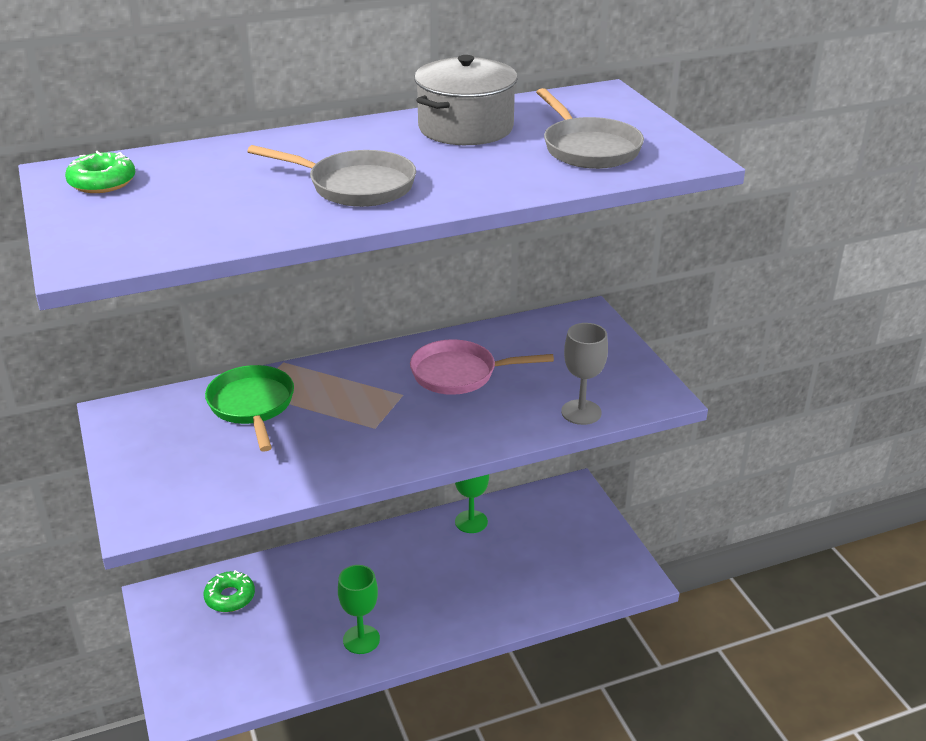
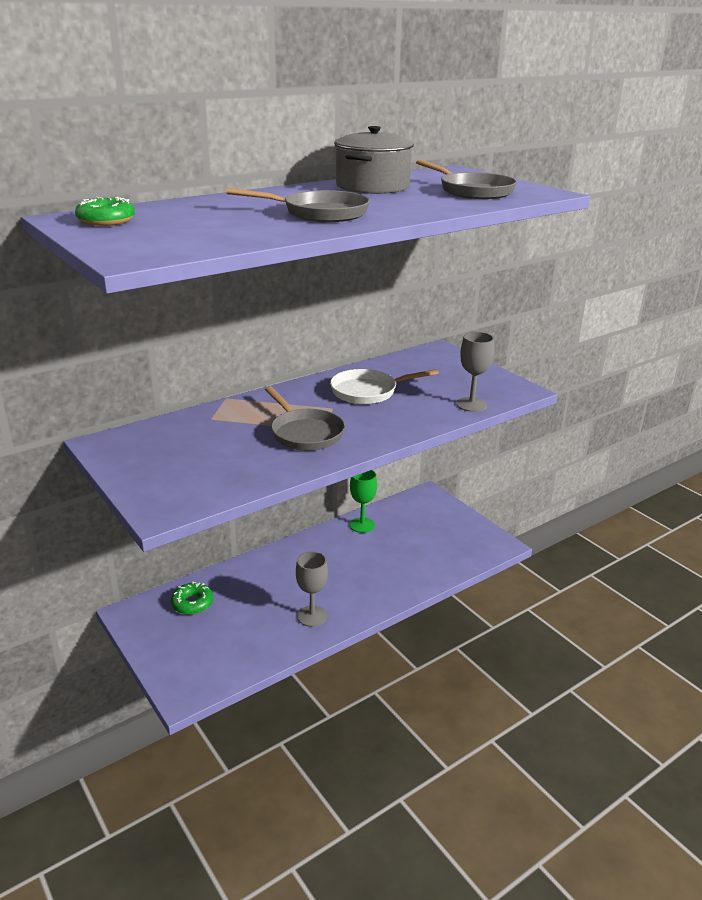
camera: 15 degrees left, 5 degrees down
(252, 406) = (216, 427): green pan -> none
(350, 430) = (305, 433): none -> grey pan
(361, 639) = (312, 616): green goblet -> grey goblet
(459, 374) = (368, 392): pink pan -> white pan

